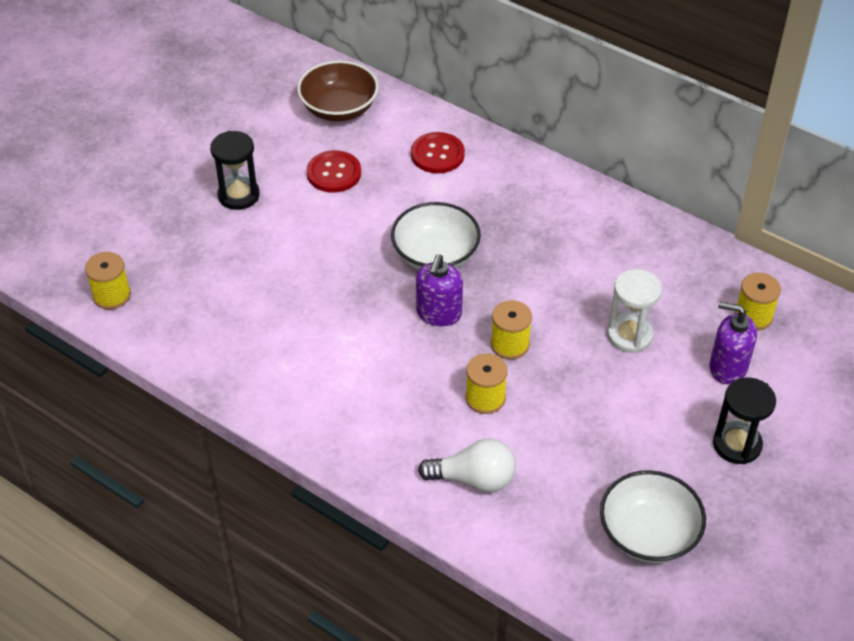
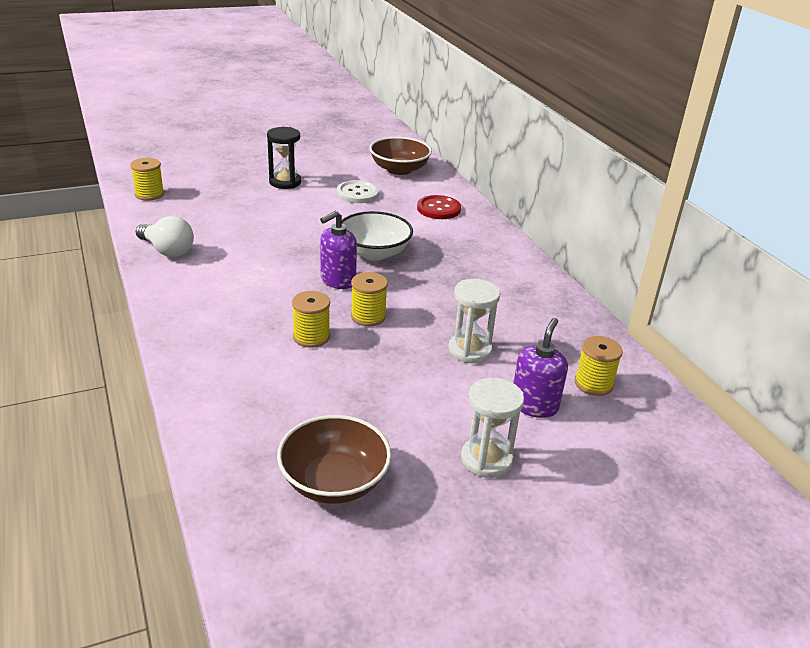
camera: 30 degrees right, 15 degrees down
(334, 173) = (357, 193): red button -> white button
(473, 479) = (241, 377): white light bulb -> white light bulb (167, 250)
(648, 534) = (334, 481): white bowl -> brown bowl
(727, 367) = (534, 405): purple soap dispenser -> purple soap dispenser turned 60 degrees clockwise
(737, 444) = (486, 459): black hourglass -> white hourglass

